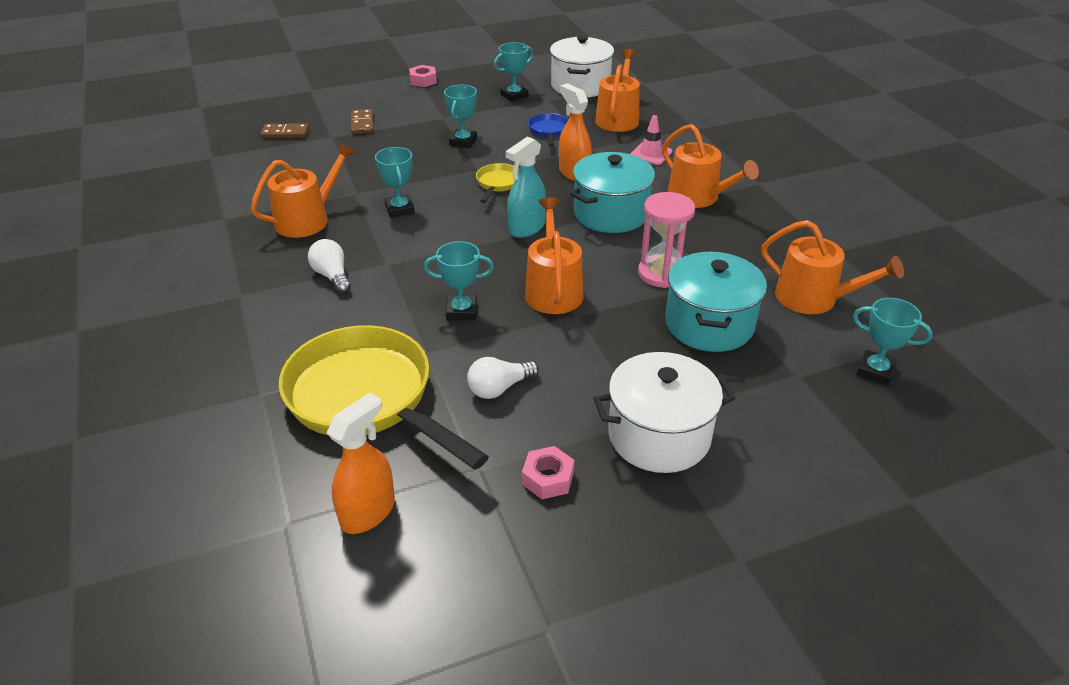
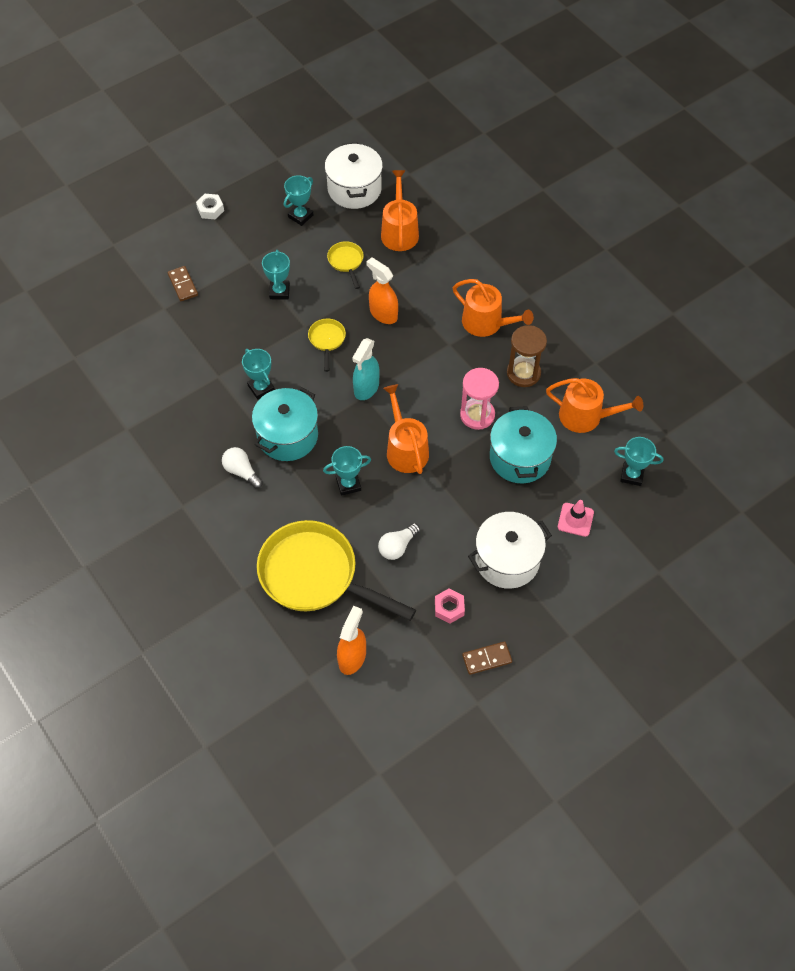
camera: 15 degrees left, 20 degrees up
(285, 133) = (122, 312): brown domino -> brown domino (487, 659)
(307, 219) = (194, 415): orange watering can -> none
(423, 80) = (210, 209): pink nut -> white nut
(548, 131) = (346, 262): blue pan -> yellow pan
(611, 213) = (425, 357): turquoise pot -> turquoise pot (287, 436)
(651, 154) = (438, 275): pink traffic cone -> pink traffic cone (575, 519)
(735, 245) = (523, 373): none -> brown hourglass

